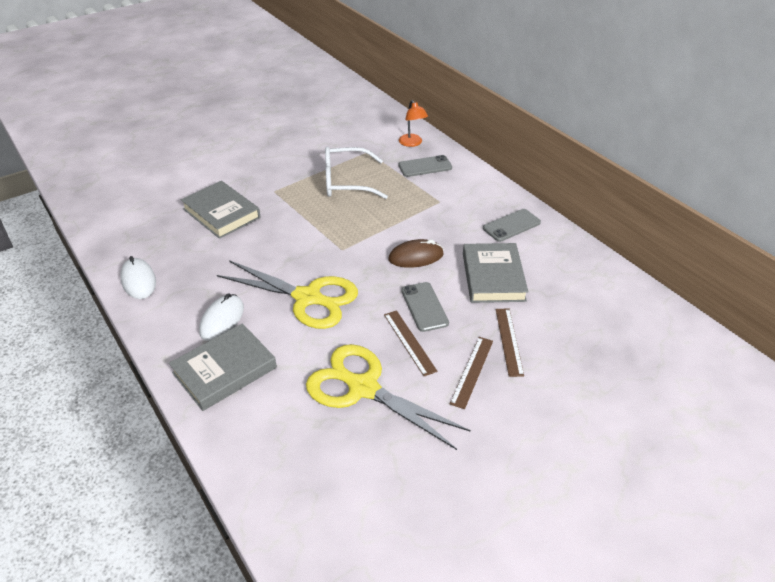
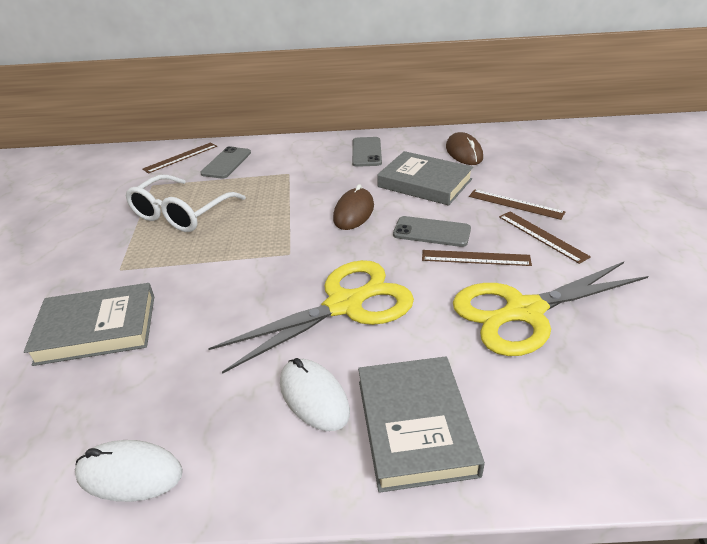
camera: 55 degrees left, 5 degrees down
(412, 143) = (180, 157): orange lamp -> brown ruler
(570, 281) = (464, 153): none -> brown mouse

